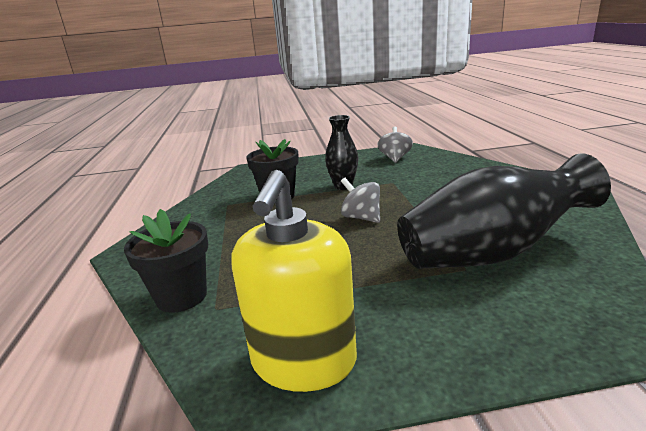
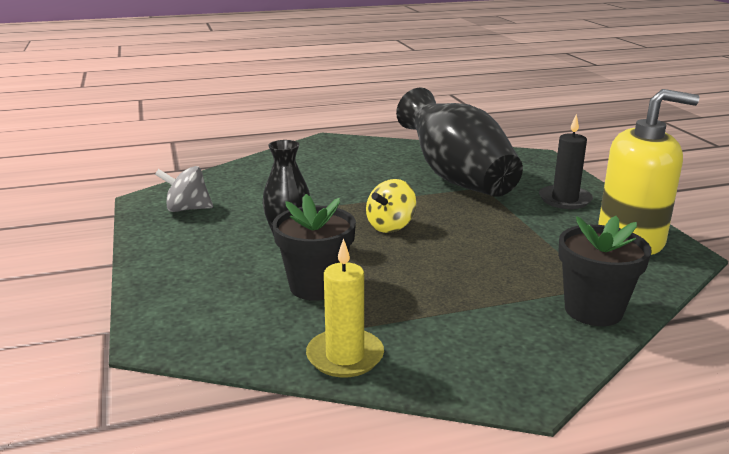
camera: 100 degrees left, 0 degrees up
(201, 206) = (345, 356): none -> yellow candle
(361, 217) = (390, 226): grey spinning top -> yellow spinning top
(435, 328) = (565, 199): none -> black candle

